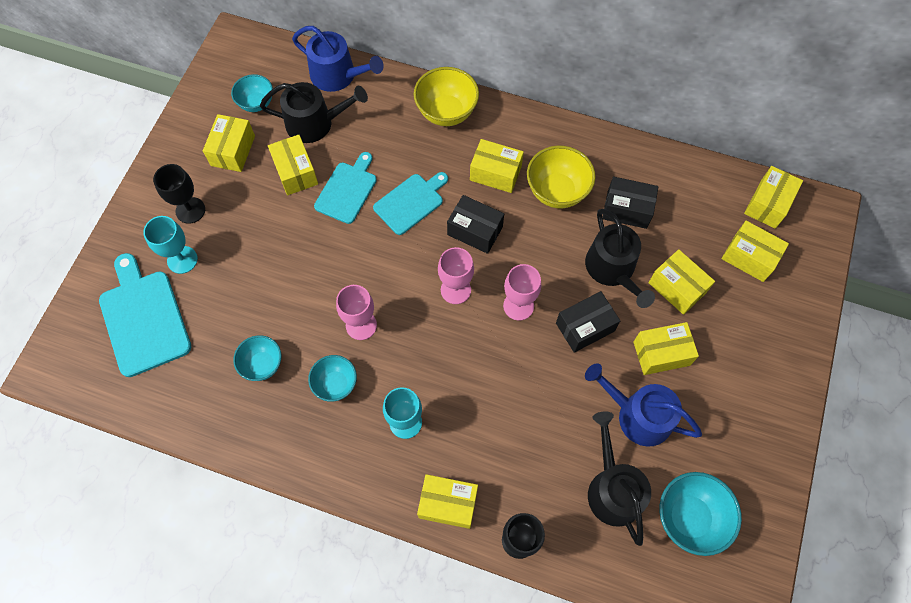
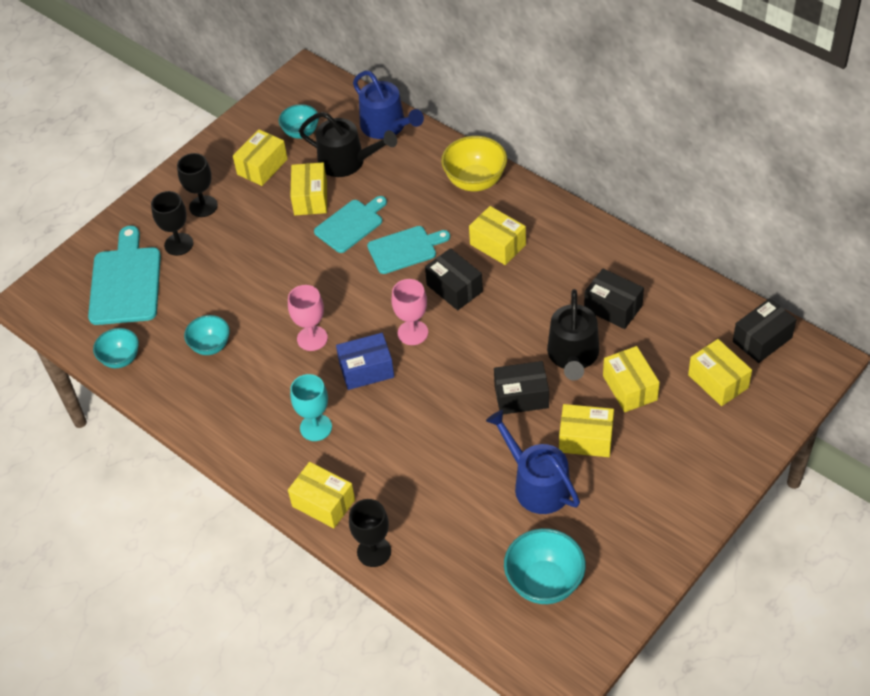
camera: 25 degrees right, 15 degrees down
(182, 260) = (178, 244): turquoise goblet -> black goblet
(335, 384) = (267, 379): turquoise bowl -> turquoise bowl (121, 359)
(428, 343) = (366, 370): none -> blue box
(518, 306) = (466, 362): pink goblet -> none
(557, 191) = (550, 275): yellow bowl -> none
(612, 489) = (482, 537): black watering can -> none
(768, 204) = (762, 339): yellow box -> black box

